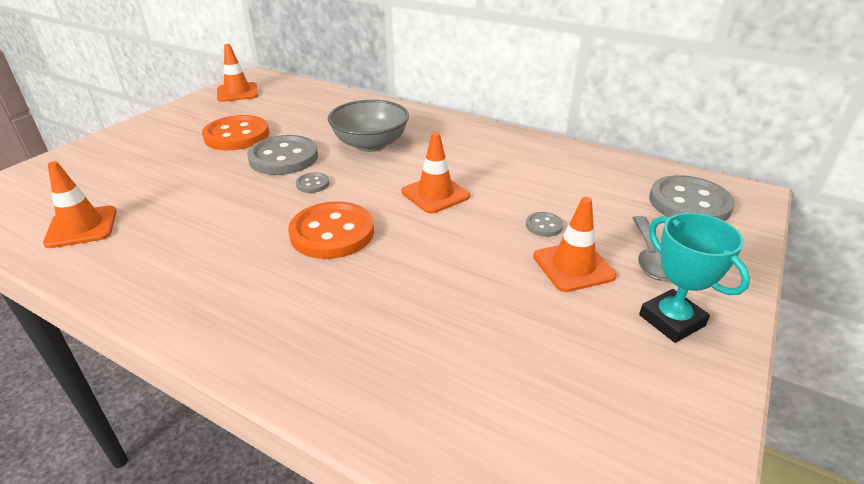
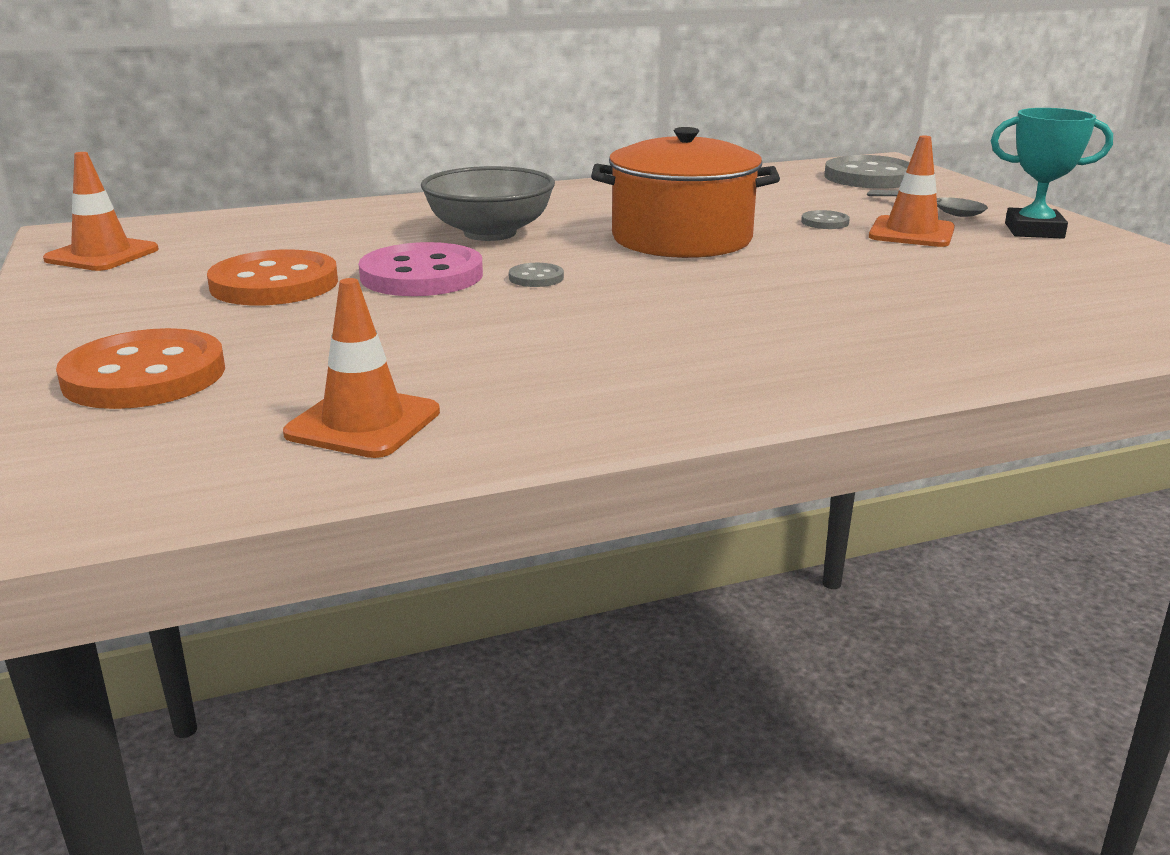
camera: 50 degrees left, 10 degrees down
(283, 158) = (422, 275): grey button -> pink button
(332, 233) = (682, 294): orange button -> orange button (144, 375)
(435, 194) = (681, 239): orange traffic cone -> orange pot

